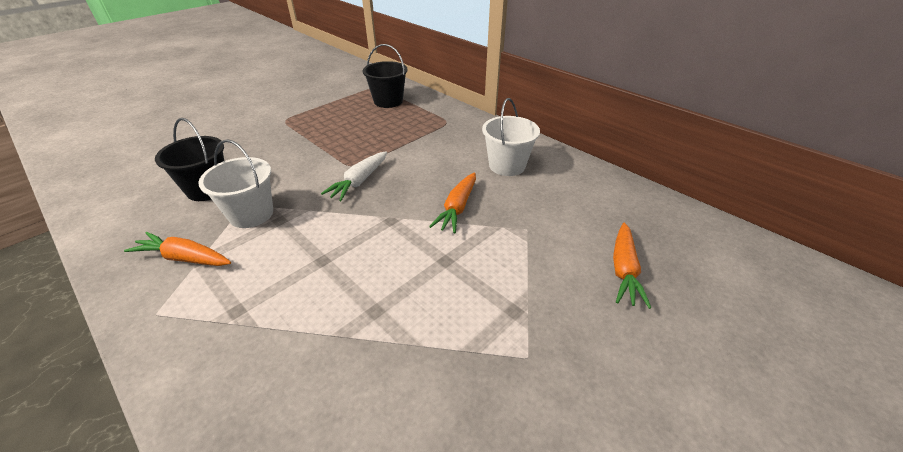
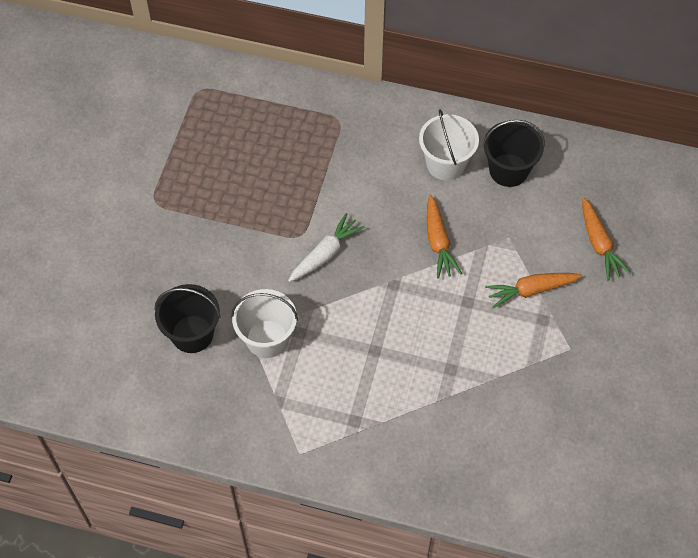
camera: 30 degrees left, 20 degrees up
(184, 258) = (263, 405): orange carrot -> orange carrot (530, 290)
(359, 181) = (325, 253): white carrot -> white carrot turned 135 degrees counterclockwise
(388, 101) = (241, 111): black bucket -> black bucket (508, 170)

